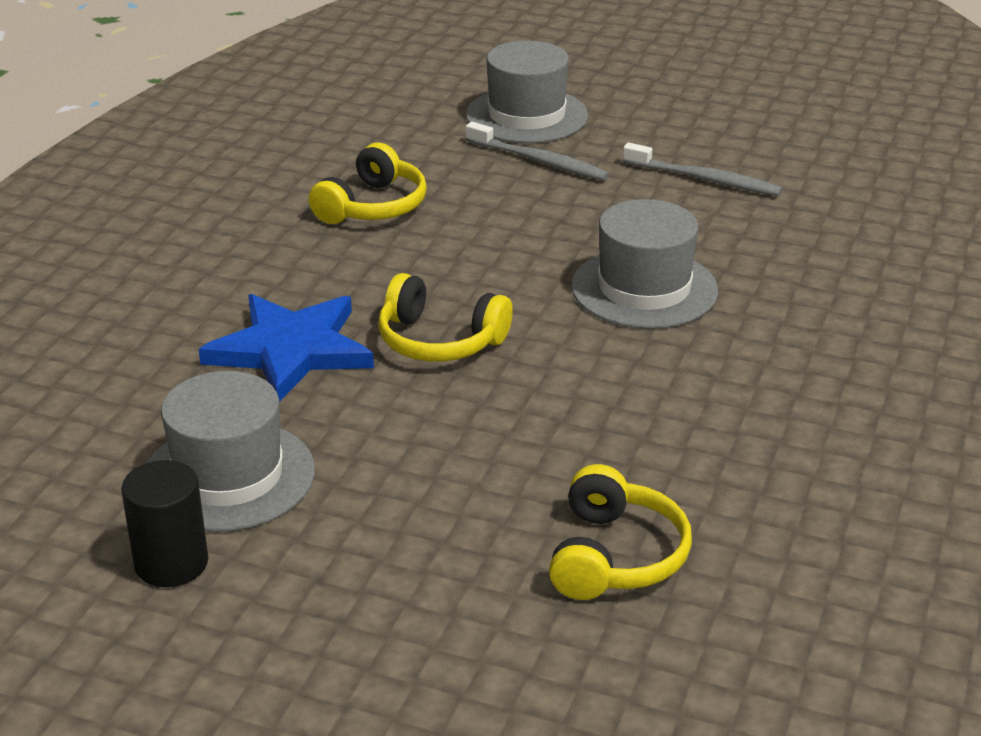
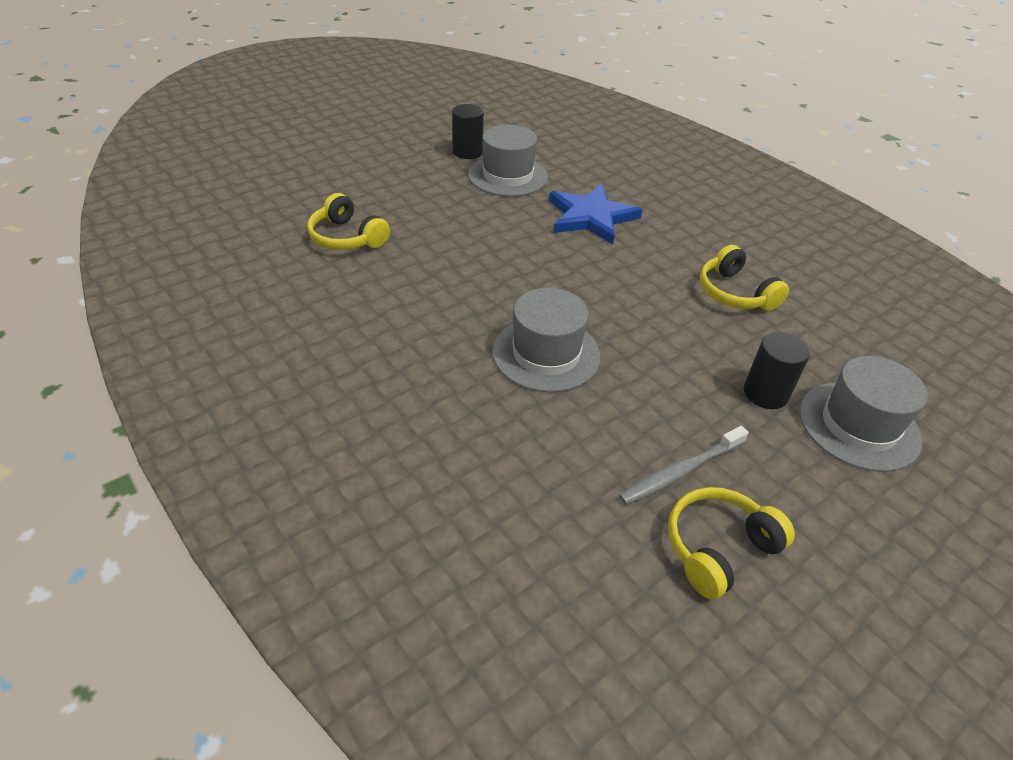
camera: 120 degrees right, 10 degrees up
(439, 341) = (559, 259): yellow headphones -> yellow headphones (718, 548)
(539, 161) = (765, 393): grey toothbrush -> black cylinder

